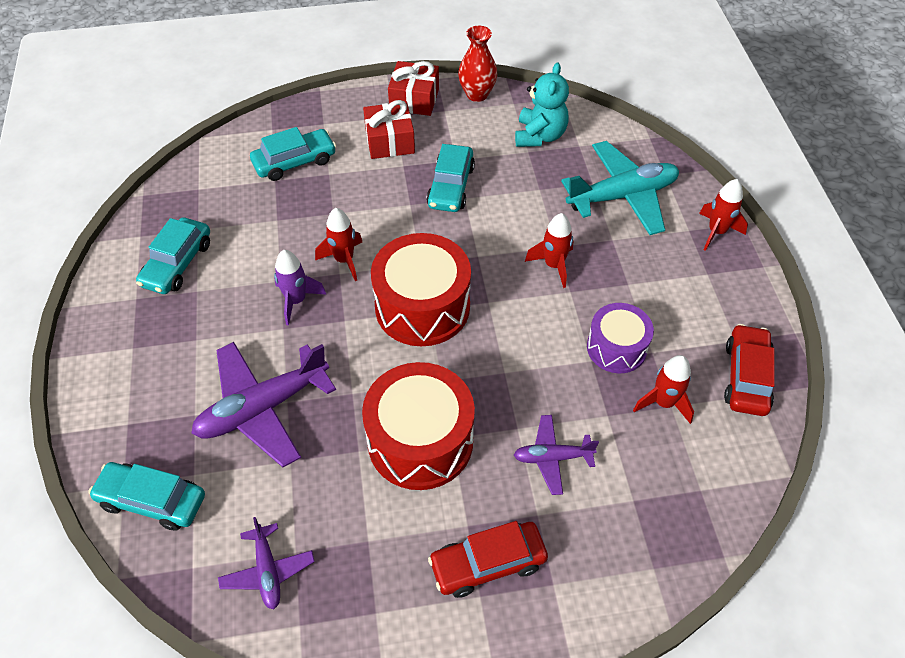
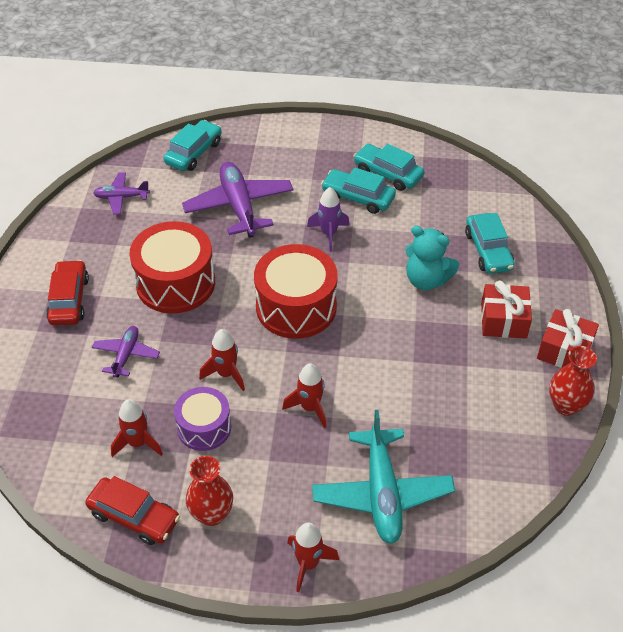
camera: 105 degrees right, 5 degrees down
(344, 260) = (362, 267): red rocket -> red rocket (226, 374)
(450, 186) = (431, 354): turquoise car -> turquoise car (358, 197)
(540, 136) = (489, 445): turquoise teddy bear -> turquoise teddy bear (426, 280)
(708, 313) = (211, 514): none -> red vase

